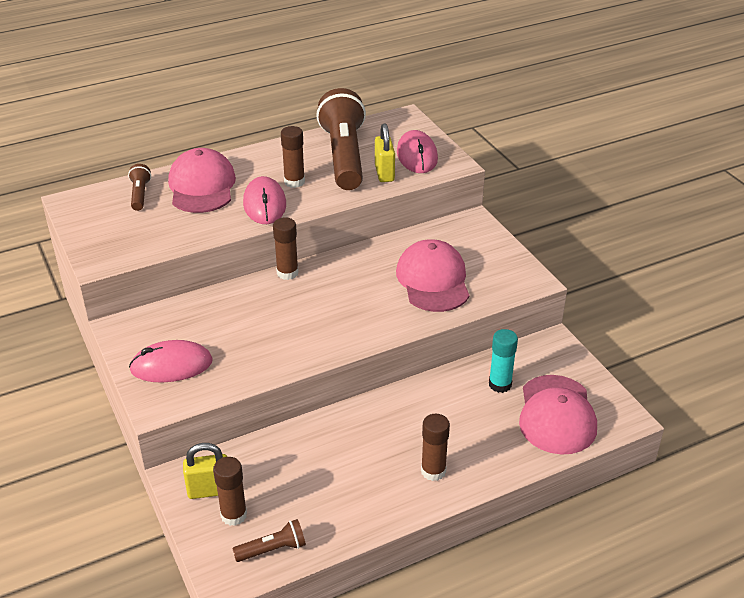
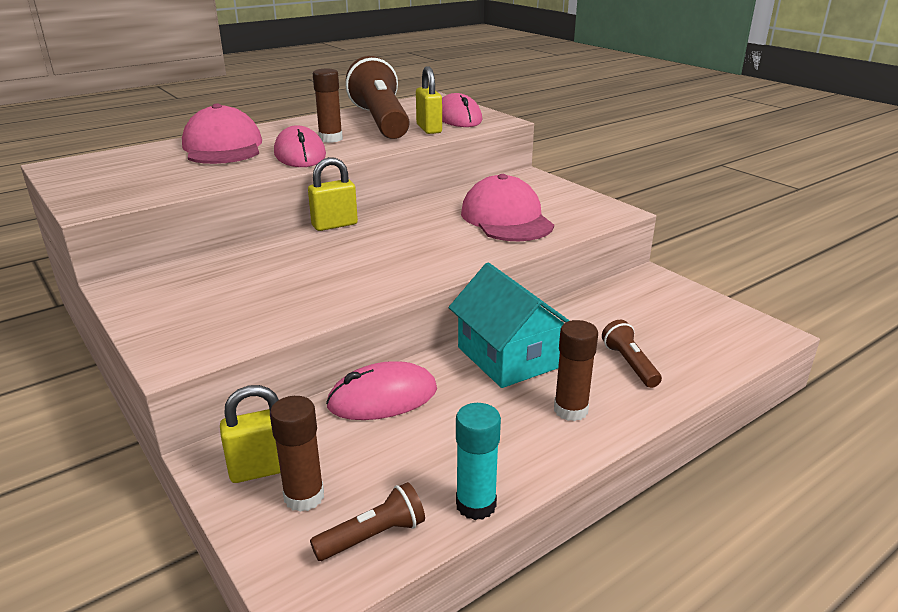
camera: 10 degrees left, 10 degrees down
(140, 195) = (147, 156): brown flashlight -> brown flashlight (629, 364)
(171, 365) = (195, 315): pink mouse -> pink mouse (382, 397)
(287, 273) = (334, 225): brown glue stick -> yellow padlock
(403, 416) = (508, 357): none -> turquoise house
(500, 384) = (611, 317): turquoise glue stick -> turquoise glue stick (476, 505)
(557, 415) = (692, 338): pink cap -> none

